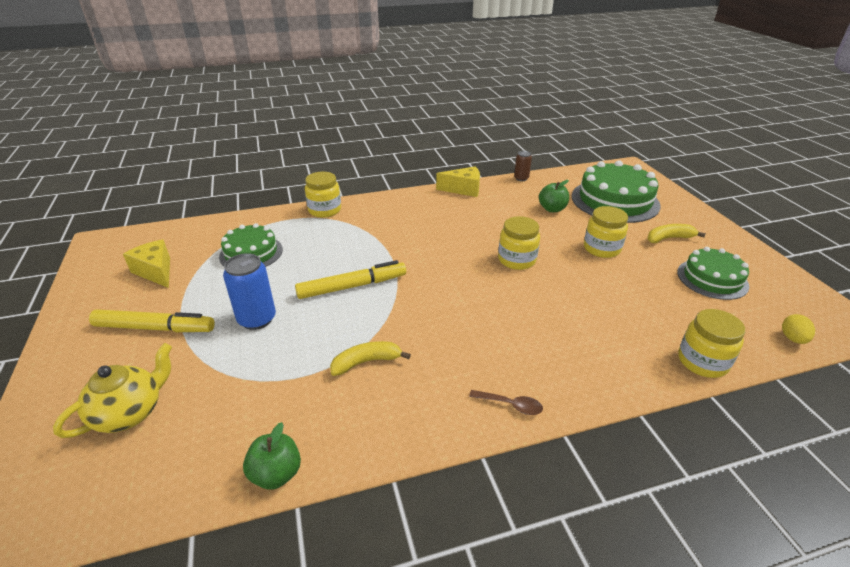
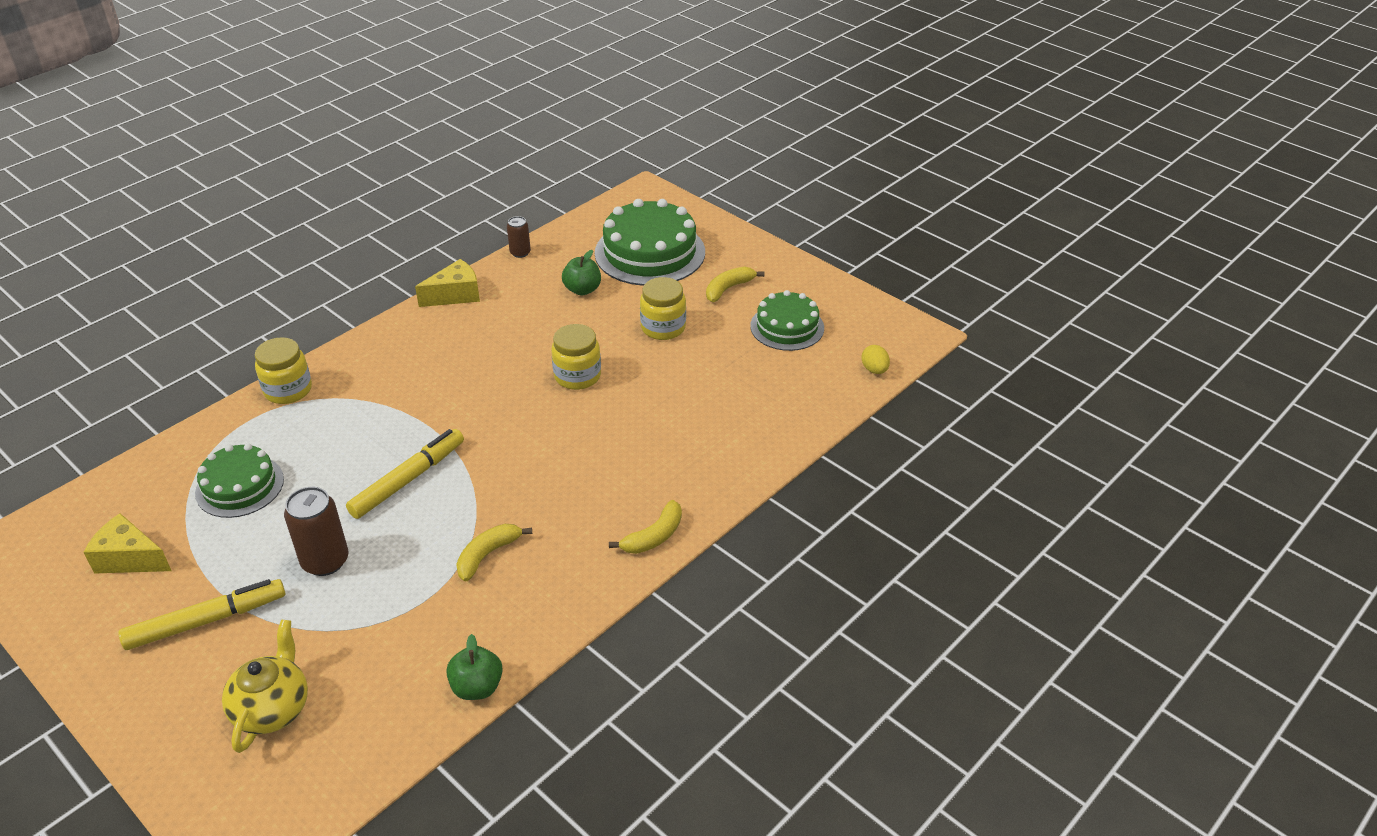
camera: 30 degrees left, 5 degrees up
(257, 319) = (325, 561): blue can -> brown can
(511, 405) = (654, 536): brown spoon -> yellow banana
(702, 361) = (804, 424): yellow jar -> none

